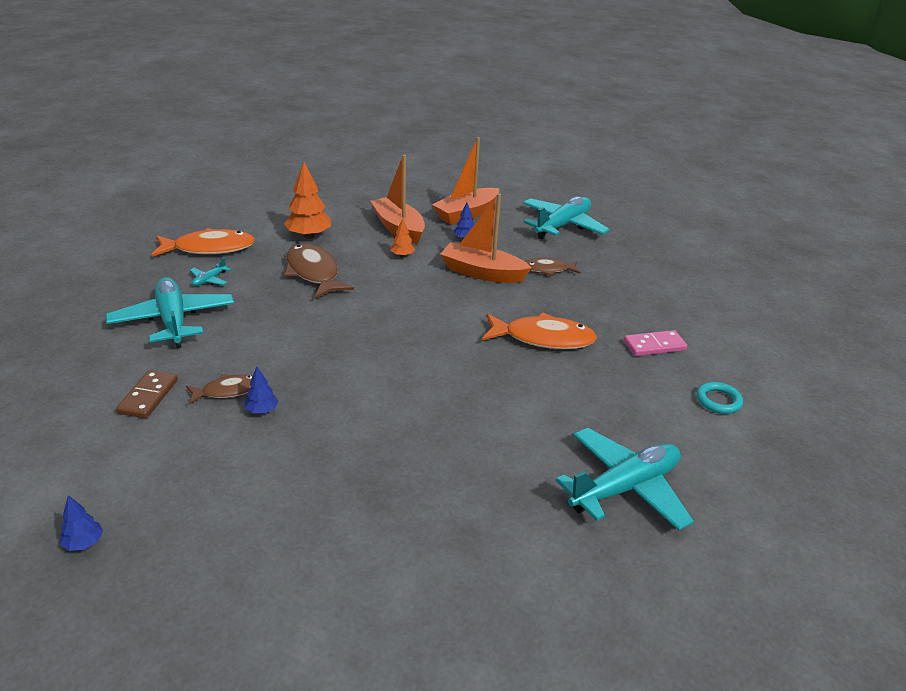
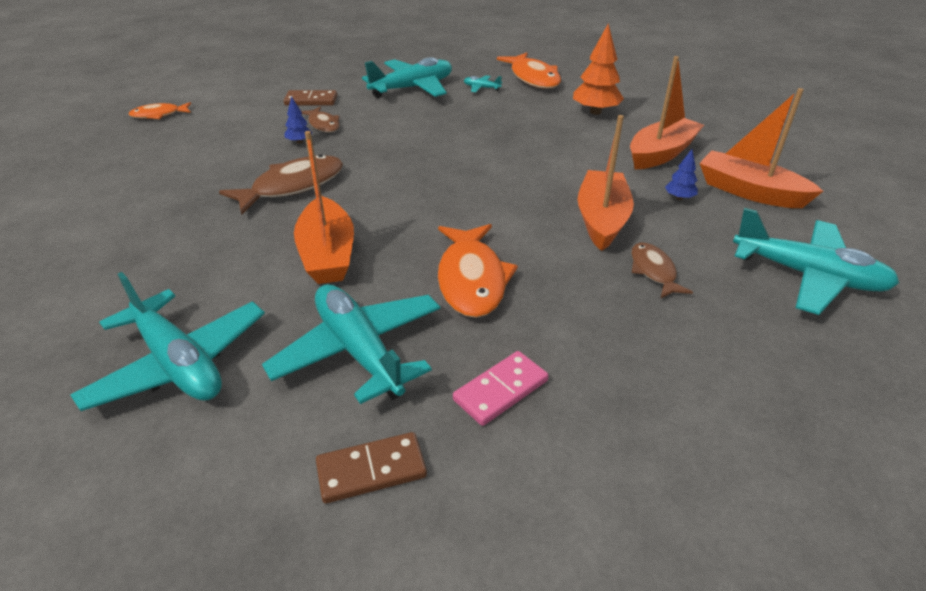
camera: 80 degrees right, 5 degrees up
(84, 543) = (159, 115): blue tree -> orange fish
(313, 273) = (525, 126): brown fish -> brown fish (292, 186)
(402, 255) = (599, 164): orange tree -> none
(493, 404) = (327, 254): none -> orange boat
(616, 397) = (359, 350): none -> turquoise plane
(654, 346) = (500, 390): pink domino -> pink domino turned 75 degrees clockwise
(718, 401) = (371, 470): turquoise ring -> brown domino

